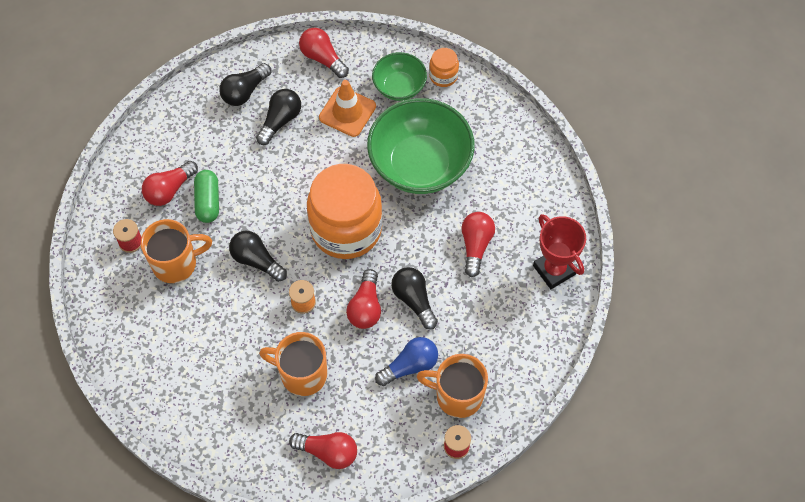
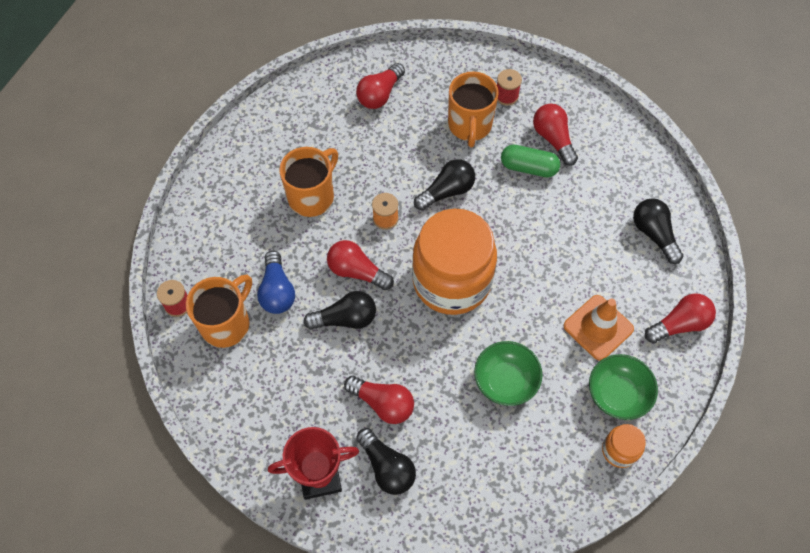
camera: 110 degrees right, 0 degrees up
(280, 121) = (606, 258): black light bulb -> black light bulb (387, 467)
(328, 452) = (228, 195): red light bulb -> red light bulb (380, 94)
(420, 164) = (505, 381): green bowl -> green bowl, size x0.53

